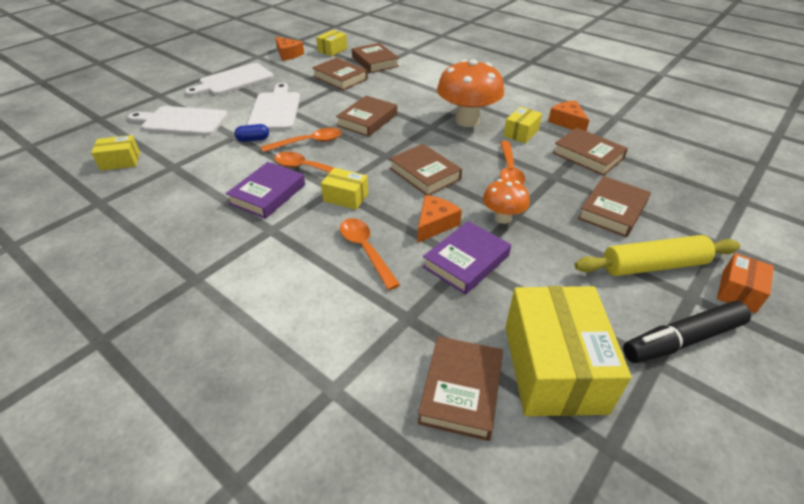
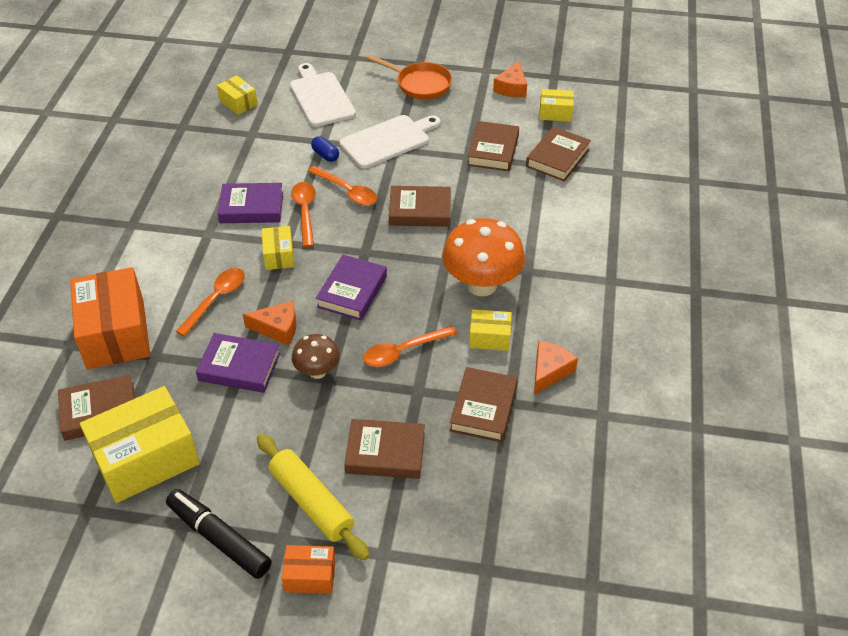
camera: 60 degrees right, 5 degrees up
(234, 80) = (420, 84): white cutting board -> orange pan
(349, 340) = (115, 333): none -> orange box
(425, 174) = (352, 291): brown book -> purple book
(502, 218) = (317, 371): orange mushroom -> brown mushroom

